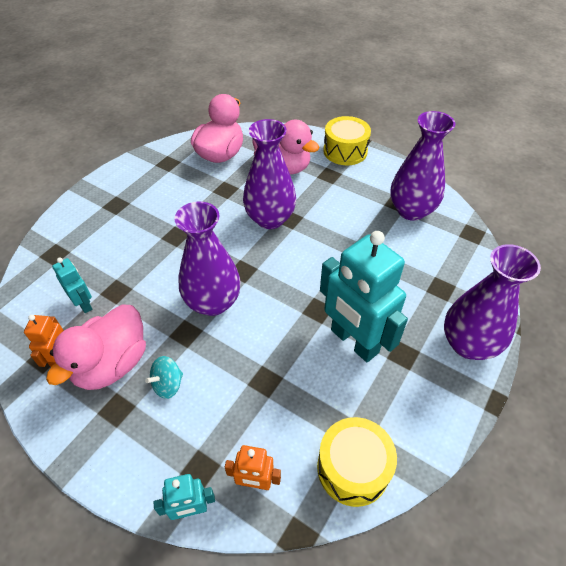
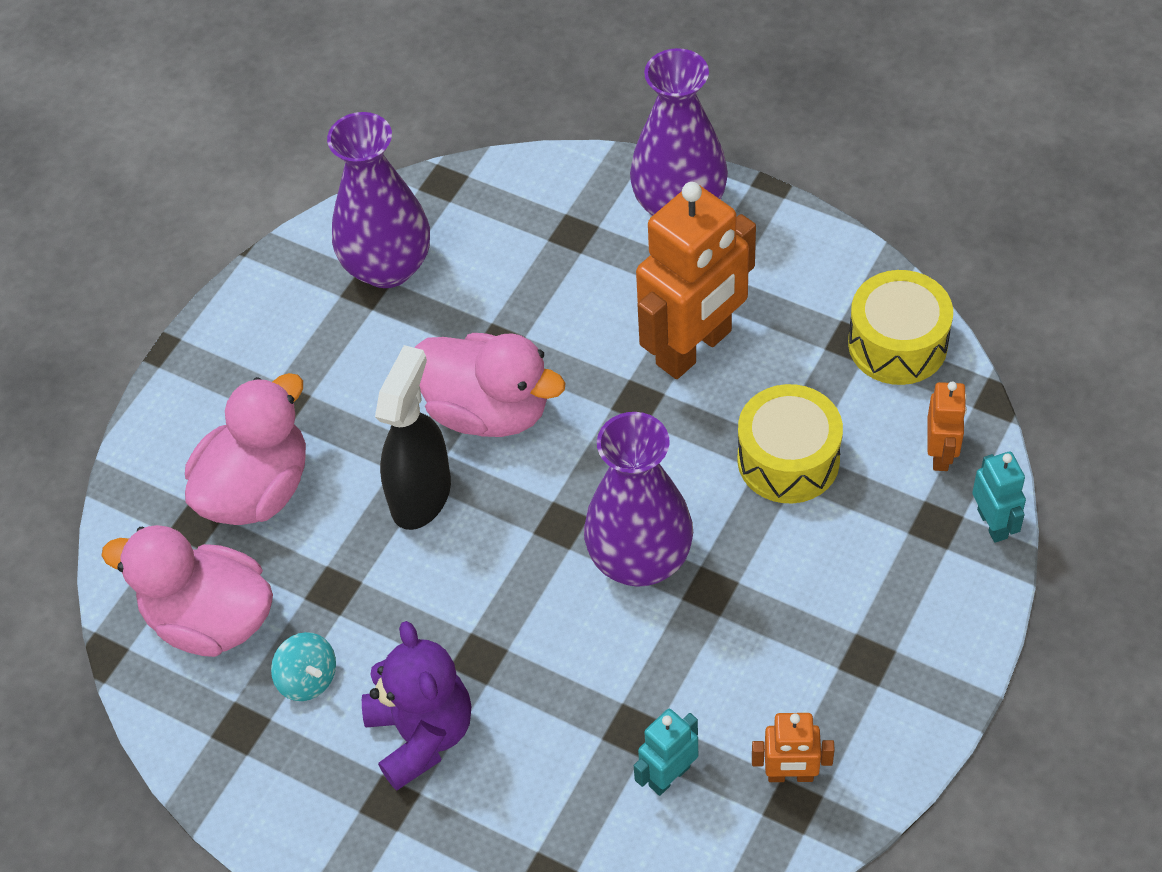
camera: 90 degrees left, 5 degrees up
(112, 364) = (788, 688): pink duck -> pink duck (488, 410)
(143, 215) = (421, 734): none -> purple teddy bear
(168, 384) = (812, 594): turquoise spinning top -> turquoise spinning top (308, 678)
(270, 219) = (421, 495): purple vase -> black spray bottle
(345, 151) = (203, 377): yellow drum -> yellow drum (788, 459)
(354, 341) = (694, 348): turquoise robot -> orange robot

